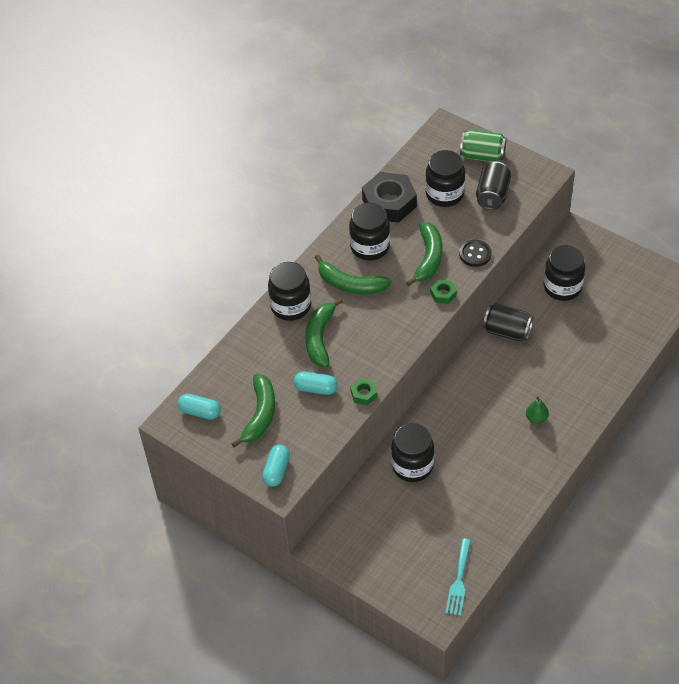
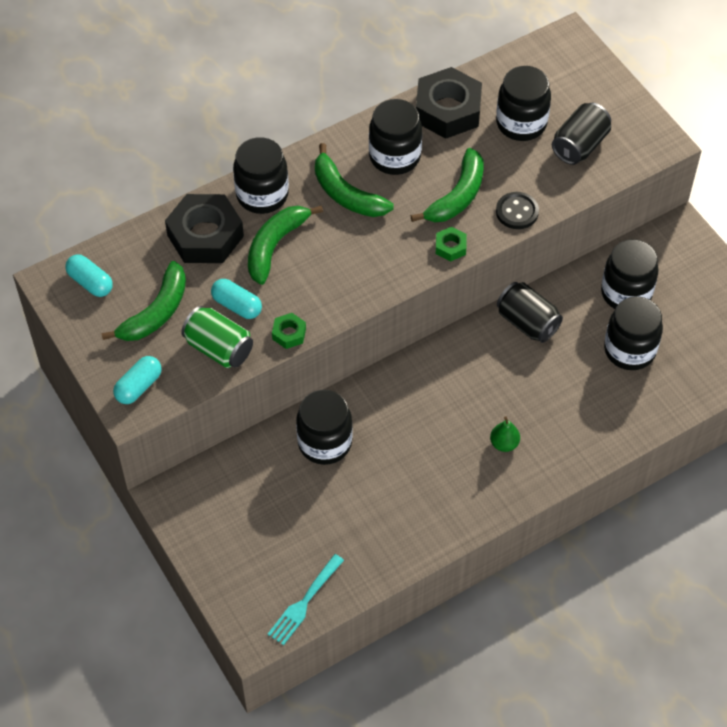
camera: 20 degrees right, 5 degrees up
(266, 349) = (205, 236): none -> black nut
(482, 156) = (595, 91): green can -> green can (219, 348)
(585, 324) = (629, 350): none -> black jar

